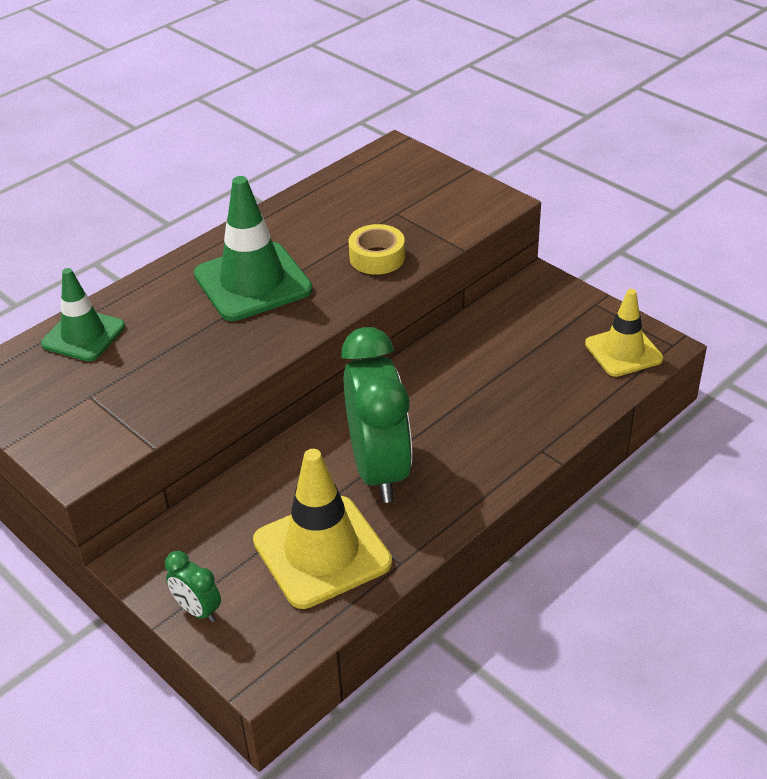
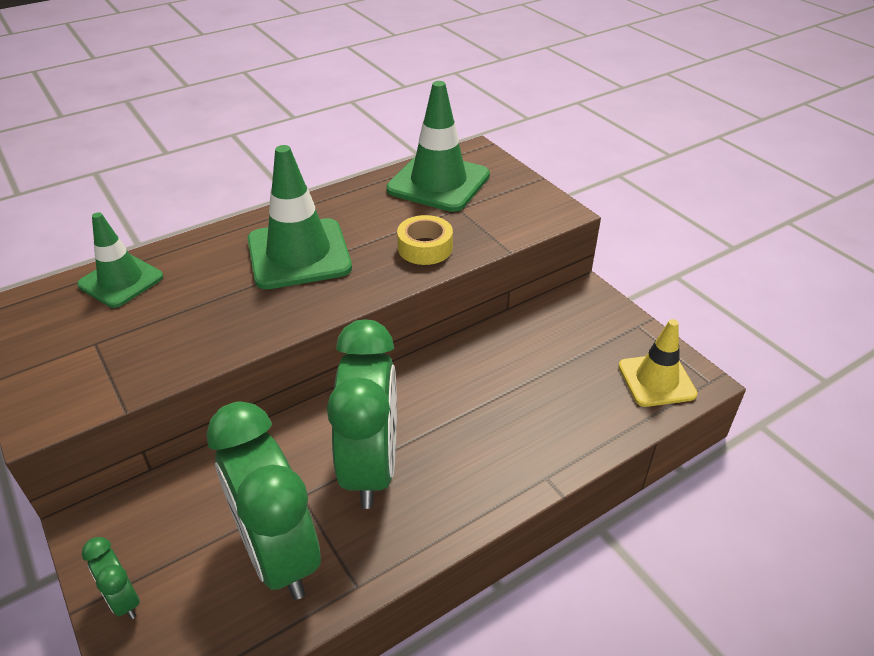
camera: 10 degrees right, 0 degrees up
(322, 552) = (279, 554): yellow traffic cone -> green clock
(367, 188) = (438, 182): none -> green traffic cone

